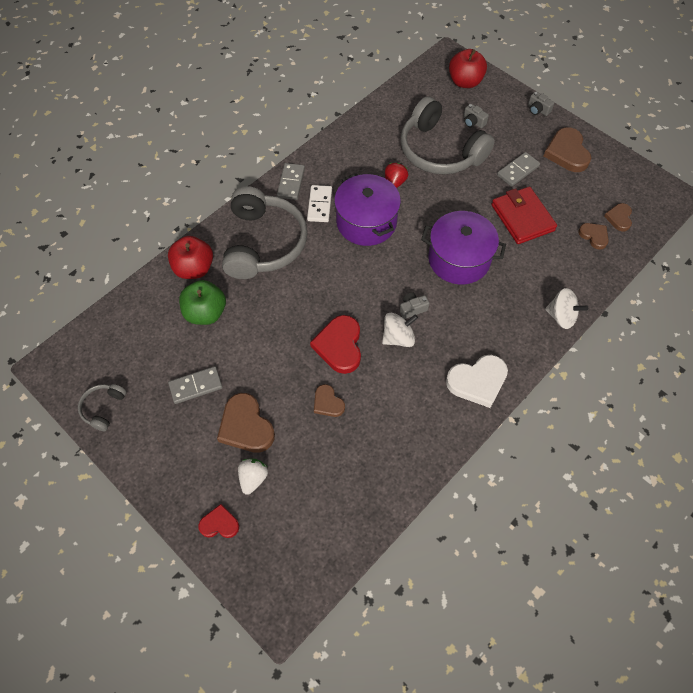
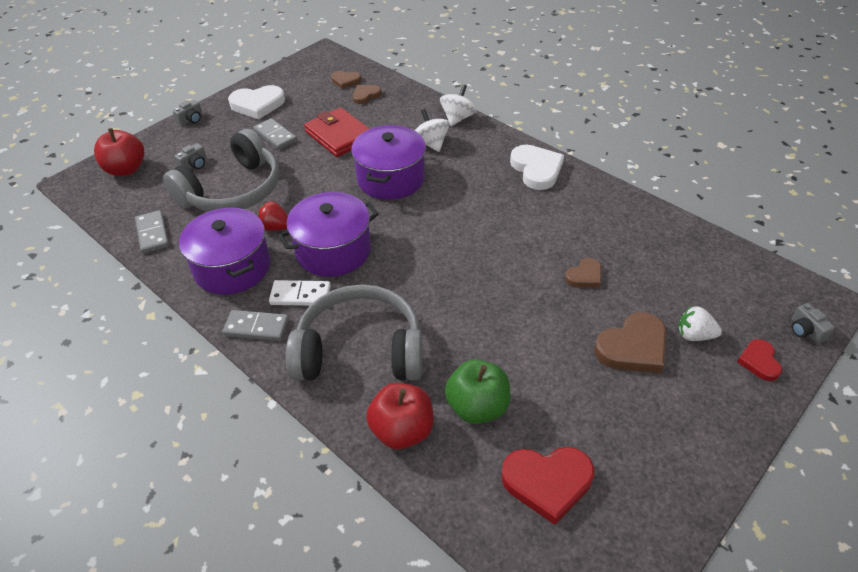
camera: 90 degrees left, 15 degrees down
(103, 408) = (652, 519): grey headphones -> none
(196, 386) = (591, 406): grey domino -> grey domino (152, 233)
(339, 346) = (510, 269): red heart -> red heart (547, 482)
(351, 162) = (232, 267): none -> purple pot
(398, 337) = (493, 223): white spinning top -> white spinning top (431, 143)
(412, 309) = (456, 212): grey camera -> grey camera (805, 331)
(522, 218) = (339, 135): red wallet -> red wallet turned 75 degrees clockwise
(567, 153) = (257, 104): brown heart -> white heart

